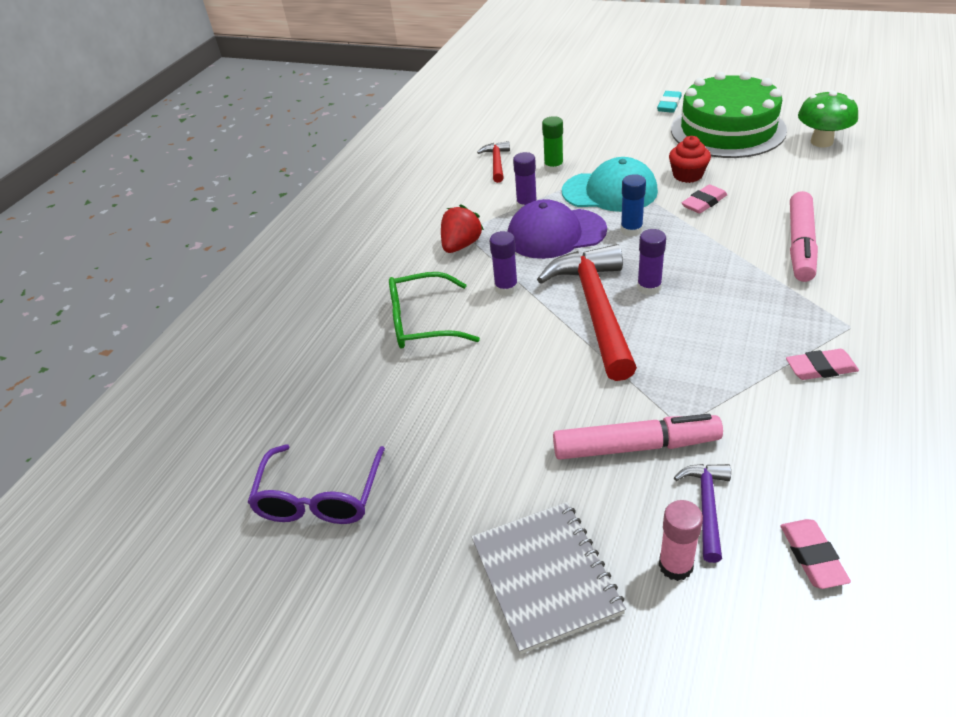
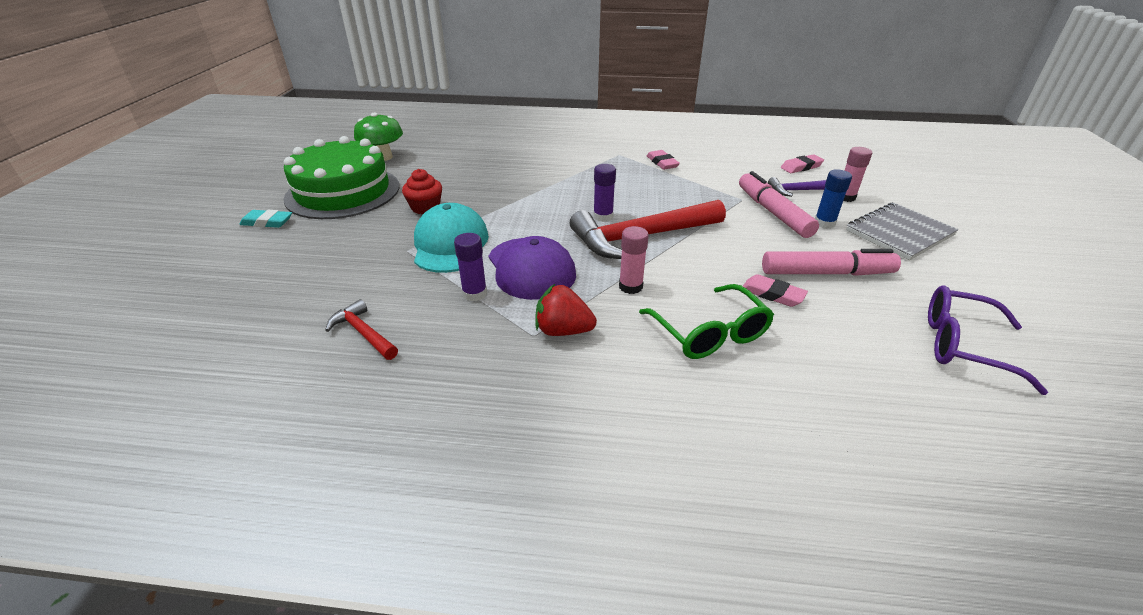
camera: 110 degrees left, 5 degrees down
(320, 497) = (963, 346): purple glasses -> purple glasses turned 150 degrees counterclockwise
(496, 163) = (363, 333): red hammer -> red hammer turned 60 degrees clockwise
(506, 288) = (630, 287): purple glue stick -> pink glue stick
(553, 168) = (390, 284): green glue stick -> none
(631, 230) = (520, 229): blue glue stick -> blue glue stick (824, 223)
(704, 202) = (474, 199): pink eraser -> pink eraser (772, 294)
(800, 245) = (533, 166): pink marker -> pink marker (826, 273)

